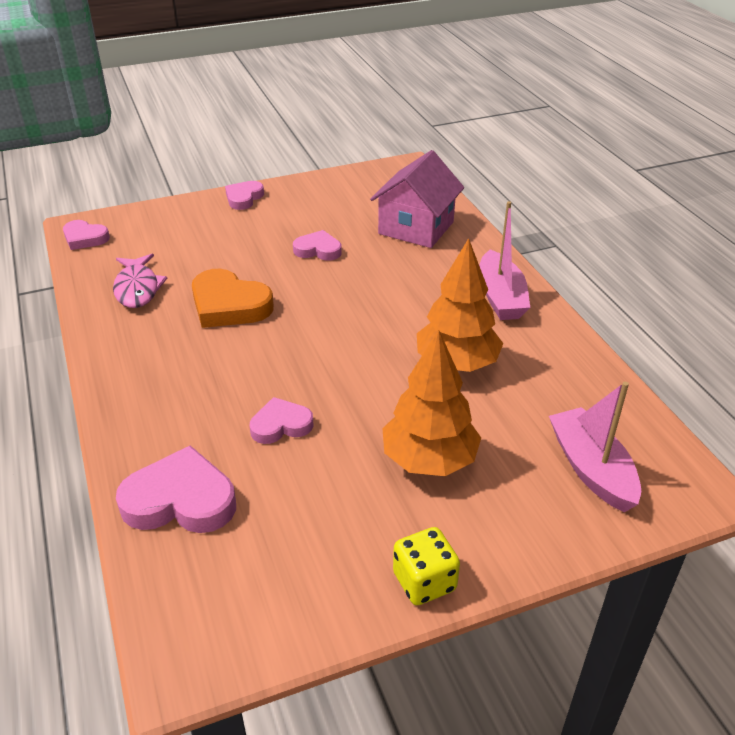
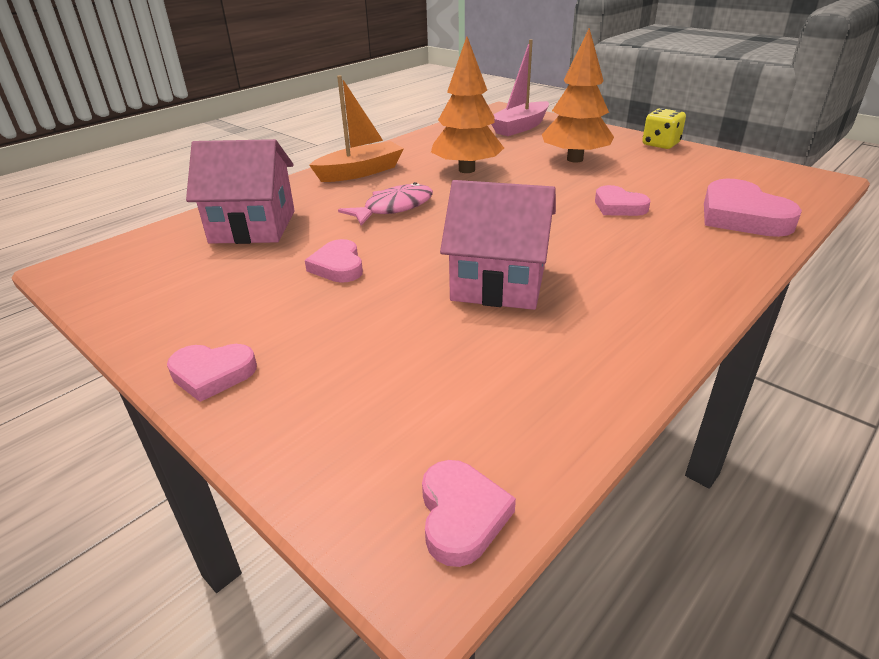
camera: 115 degrees left, 5 degrees down
(137, 288) = (538, 364): pink fish -> pink fish (394, 208)
(229, 305) = (499, 282): orange heart -> pink house
(500, 297) = (360, 172): pink boat -> orange boat

